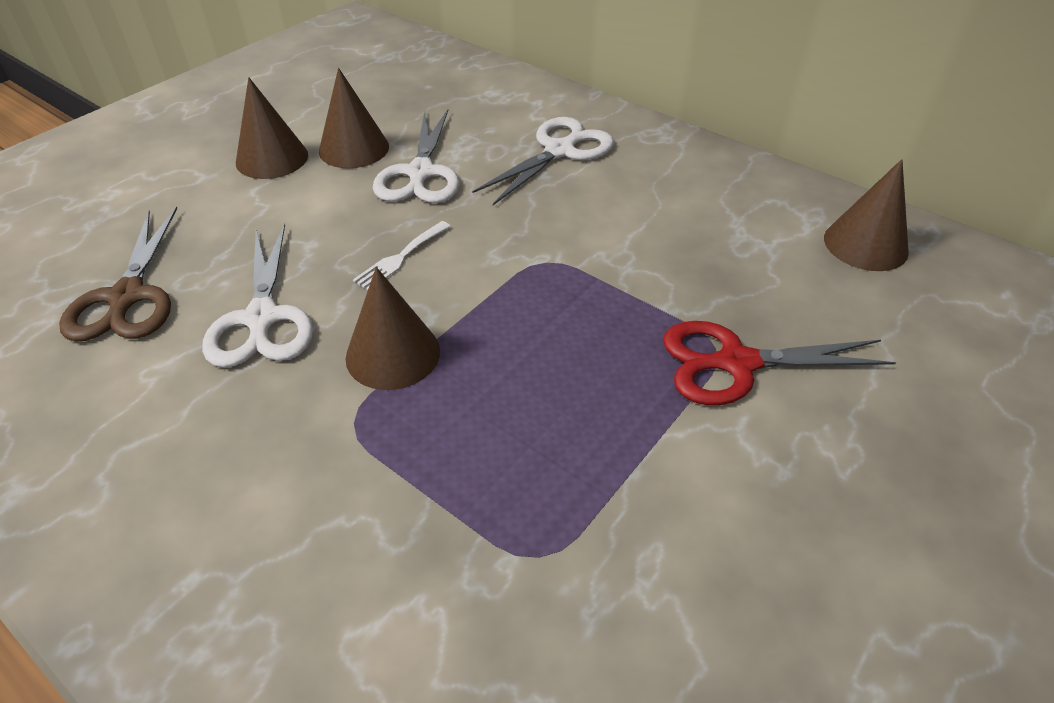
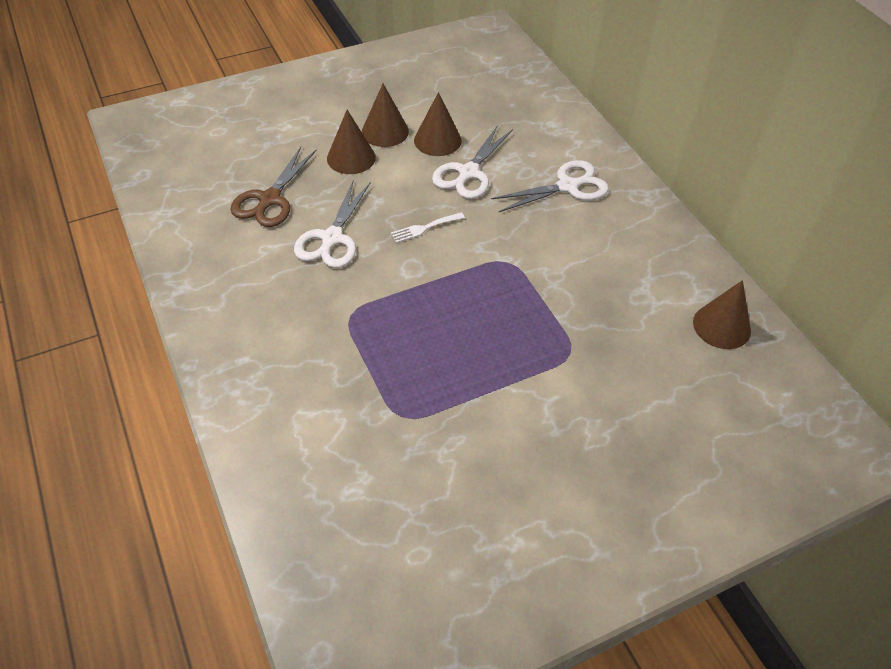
camera: 25 degrees right, 5 degrees up
(393, 354) = (389, 285): brown cone -> brown cone (351, 158)
(737, 363) = (575, 366): red scissors -> none

